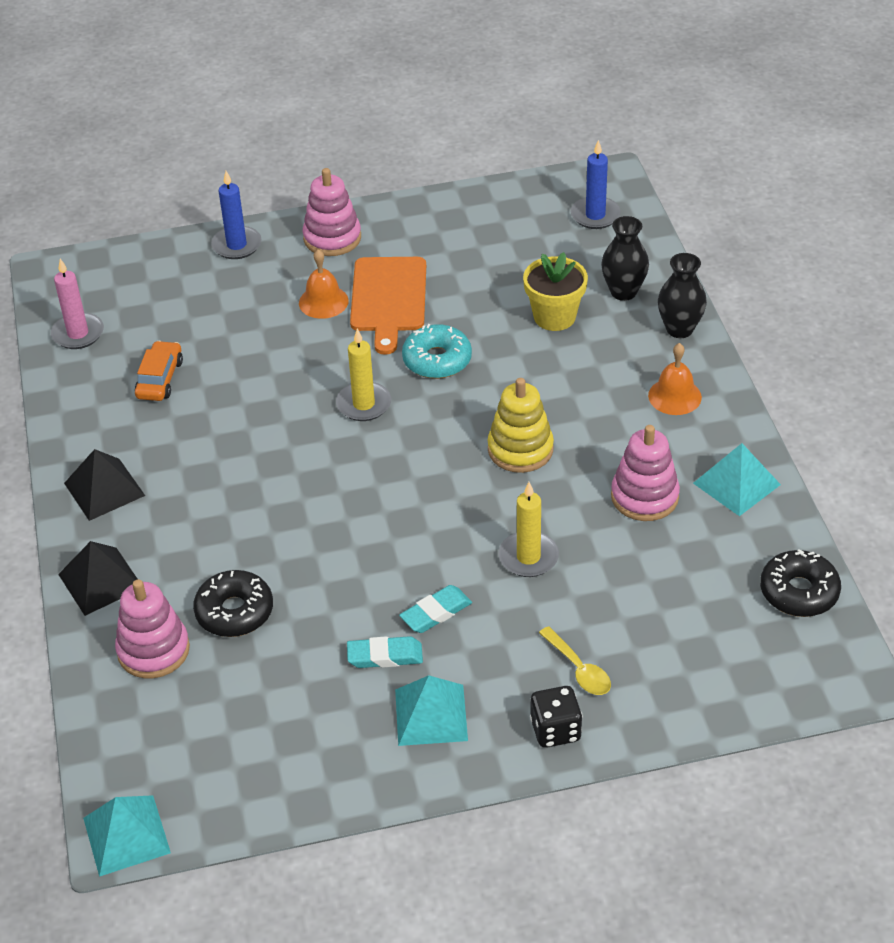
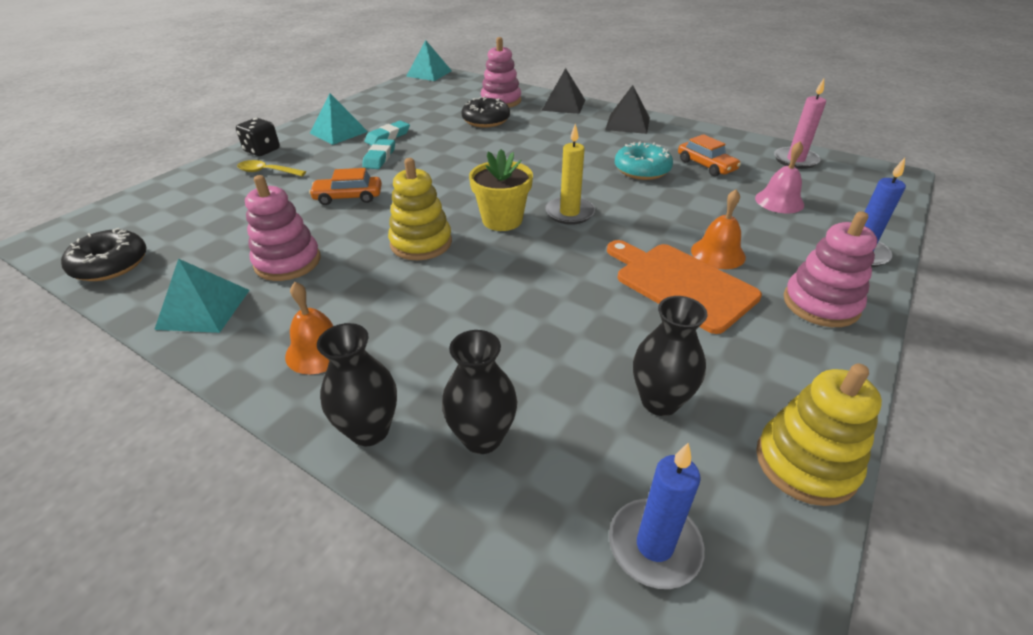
camera: 135 degrees right, 5 degrees down
(189, 309) = (779, 201): none -> pink bell
(437, 360) = (566, 263): turquoise donut -> turquoise donut (642, 170)
(486, 197) = (805, 463): none -> yellow stacking toy
(511, 253) = (659, 401): none -> black vase
(528, 557) = (348, 197): yellow candle -> orange car
(554, 317) = (521, 358): yellow flower pot -> yellow flower pot (502, 220)

